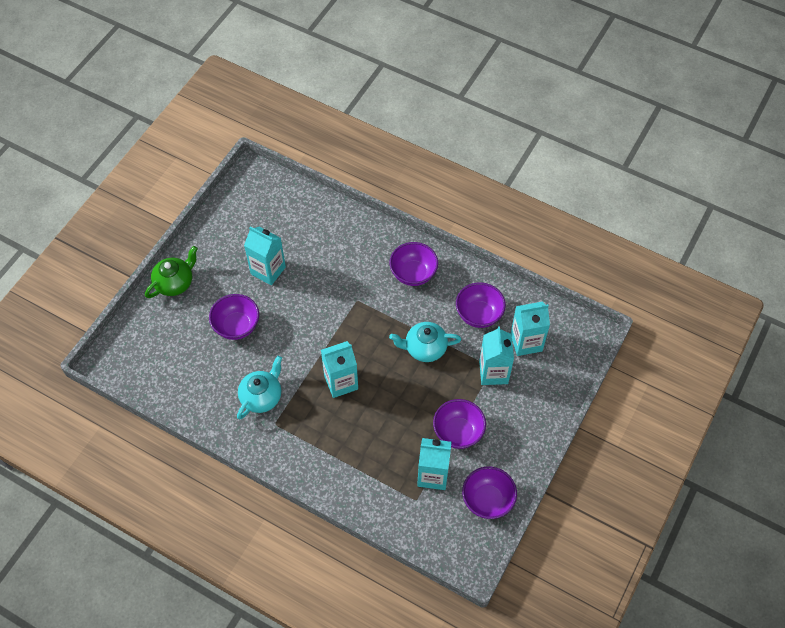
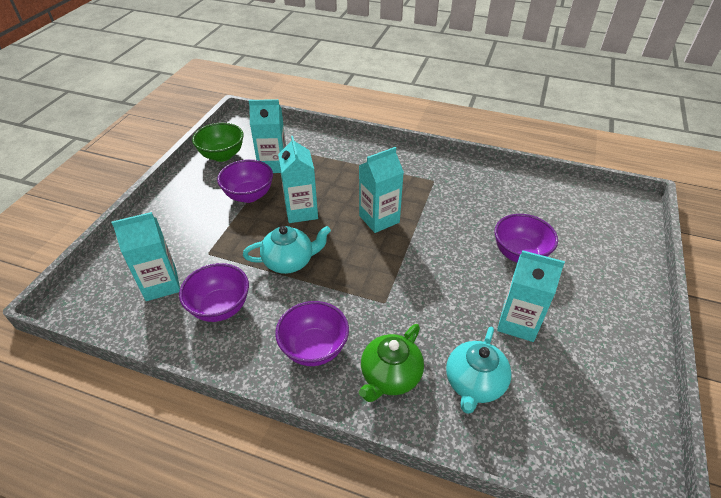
camera: 170 degrees right, 15 degrees down
(175, 283) = (626, 290): green teapot -> green teapot (390, 376)
(262, 396) = (457, 198): turquoise teapot -> turquoise teapot (474, 383)
(487, 500) = (222, 155): purple bowl -> green bowl
(493, 372) = (207, 249): turquoise carton -> turquoise carton (301, 211)

